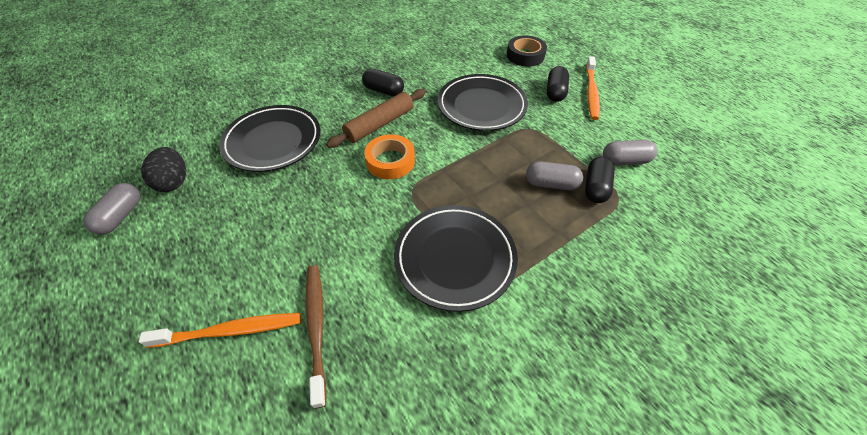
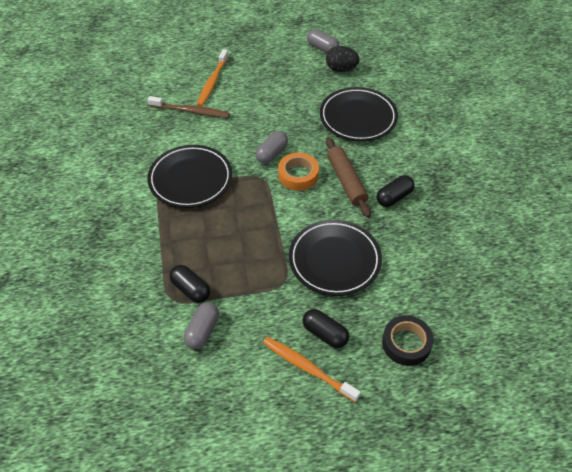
camera: 115 degrees right, 0 degrees up
(551, 184) = (213, 262): grey capsule -> grey capsule (272, 153)

